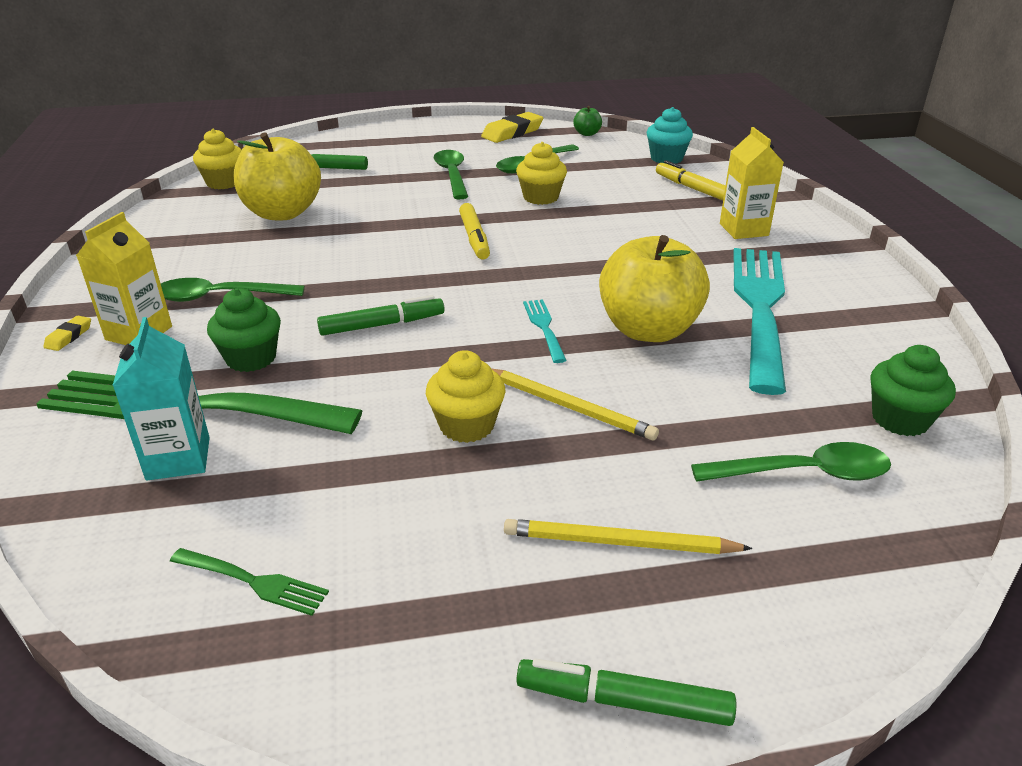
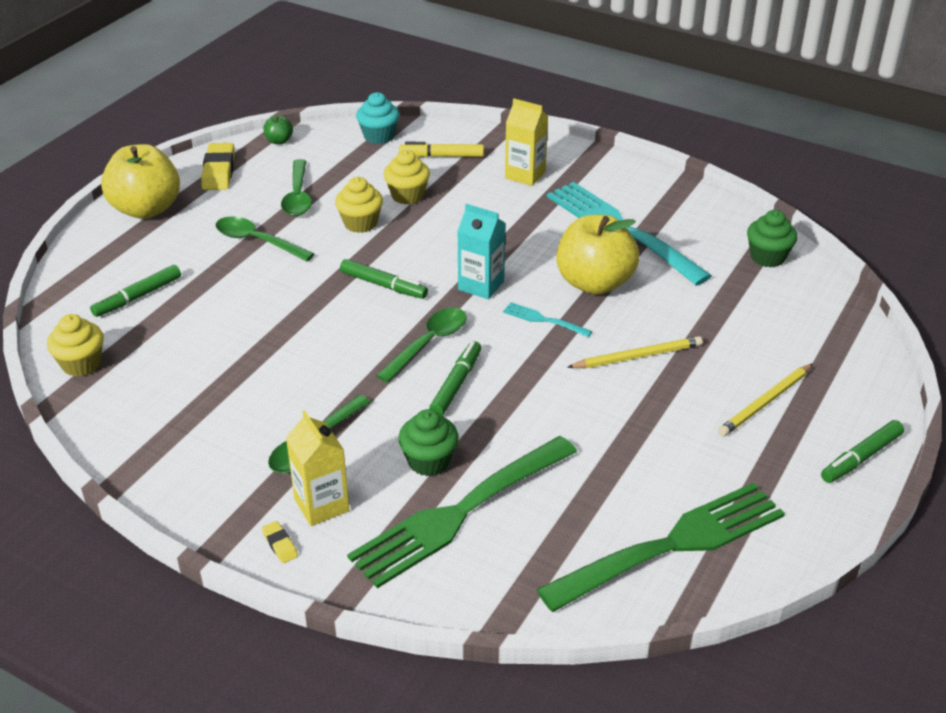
camera: 50 degrees left, 5 degrees up
(178, 458) = (519, 537): turquoise carton -> turquoise carton (481, 285)
(253, 582) = (672, 545): green fork -> green fork, size x2.42
(282, 213) = (201, 356): yellow apple -> yellow apple (146, 209)
(467, 425) = (613, 403): yellow cupcake -> yellow cupcake (407, 195)
(474, 238) = (383, 285): yellow marker -> green marker
(803, 473) = (774, 314): green spoon -> green spoon (428, 343)

